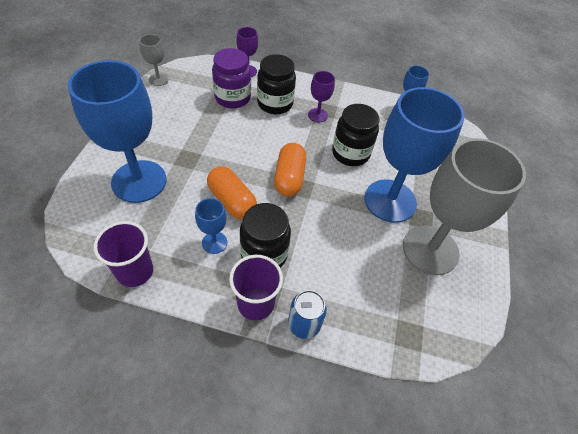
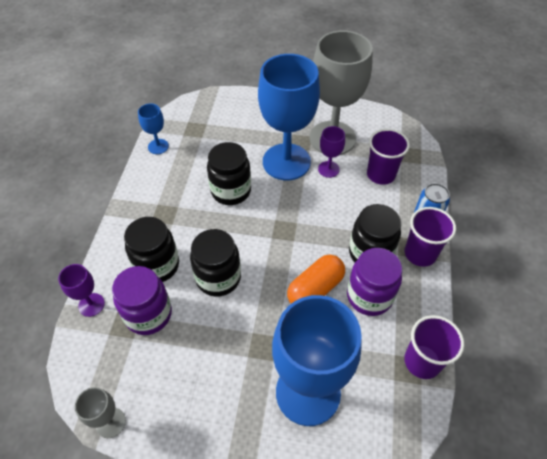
camera: 90 degrees left, 0 degrees up
(214, 242) = (369, 296): blue goblet -> purple jar
(257, 137) = (218, 278): none -> black jar
(289, 178) = (273, 241): orange capsule -> none
(317, 115) = (175, 221): purple goblet -> purple goblet (328, 169)
(373, 290) = (381, 174): none -> purple cup

